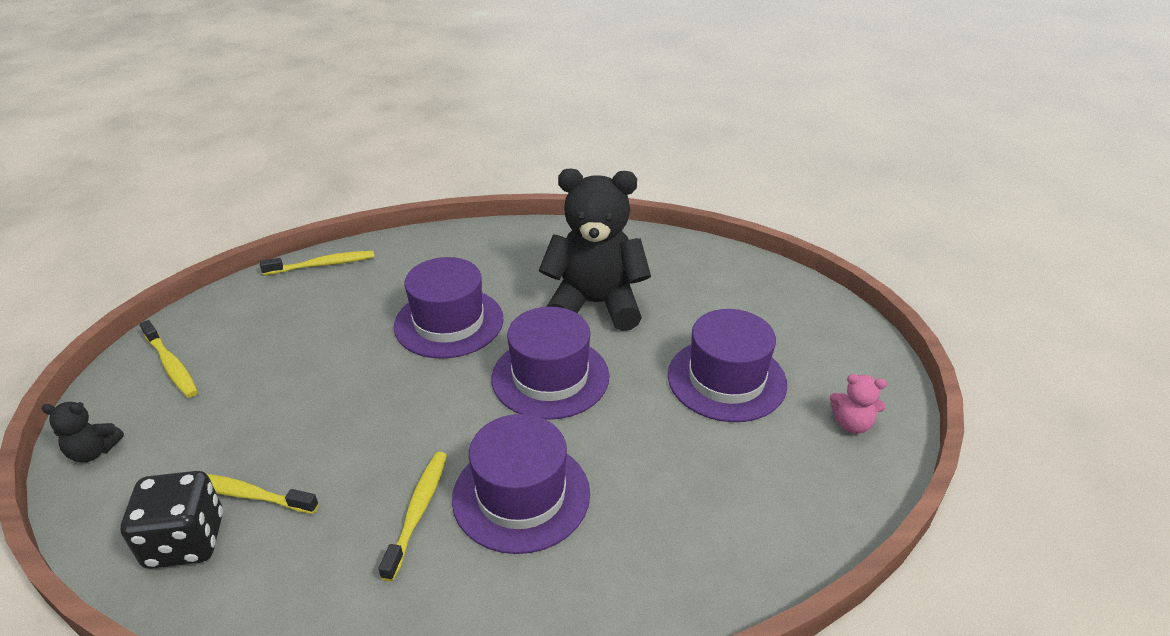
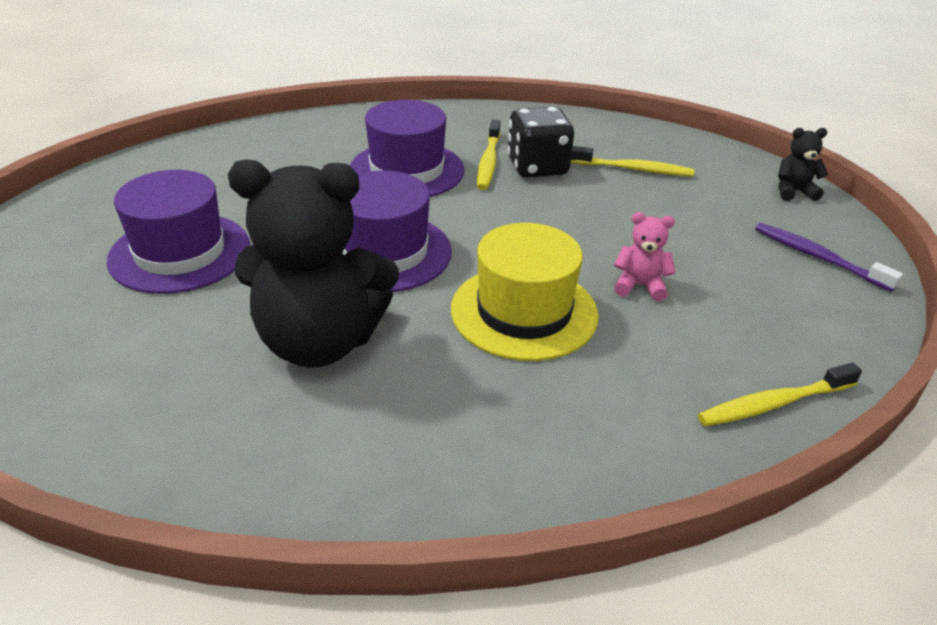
camera: 175 degrees right, 0 degrees up
(171, 365) = (818, 257): yellow toothbrush -> purple toothbrush
(186, 541) = (653, 148): black dice -> black dice (537, 167)
(449, 322) = (524, 311): purple hat -> yellow hat
(852, 424) = (73, 216): pink teddy bear -> pink teddy bear (640, 286)

